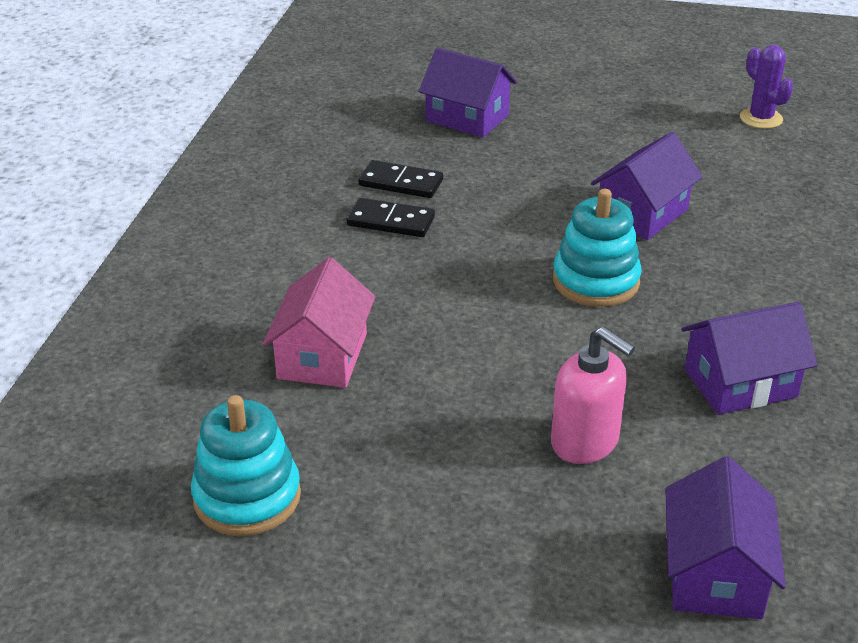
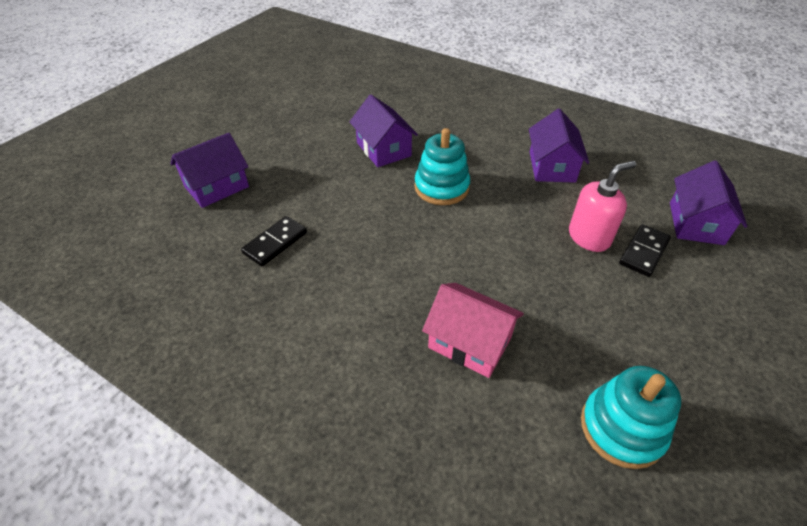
camera: 70 degrees left, 10 degrees up
(391, 221) = (321, 261): black domino -> black domino (643, 252)
(714, 573) = (696, 223): purple house -> purple house turned 75 degrees clockwise
(761, 118) = (318, 81): purple cactus -> none

